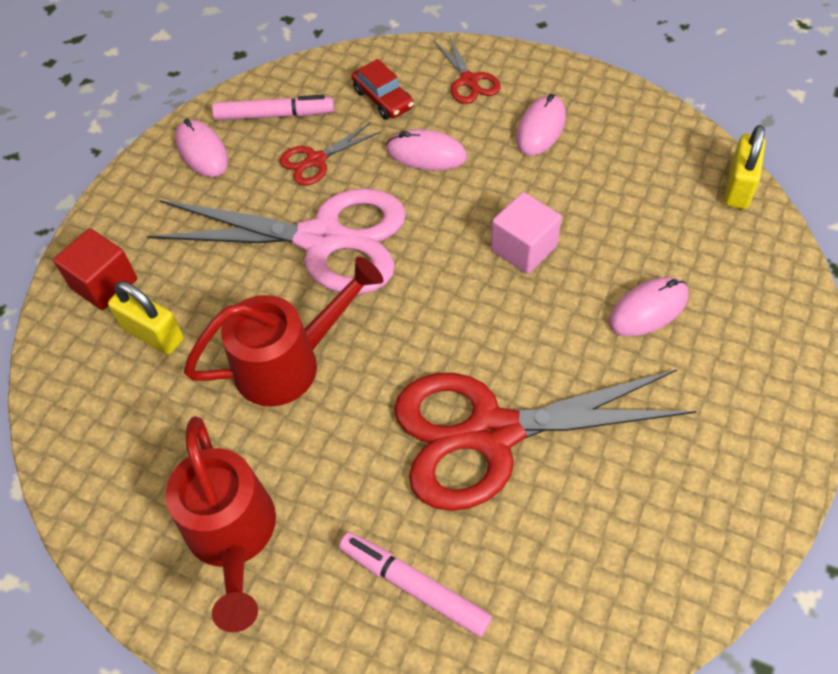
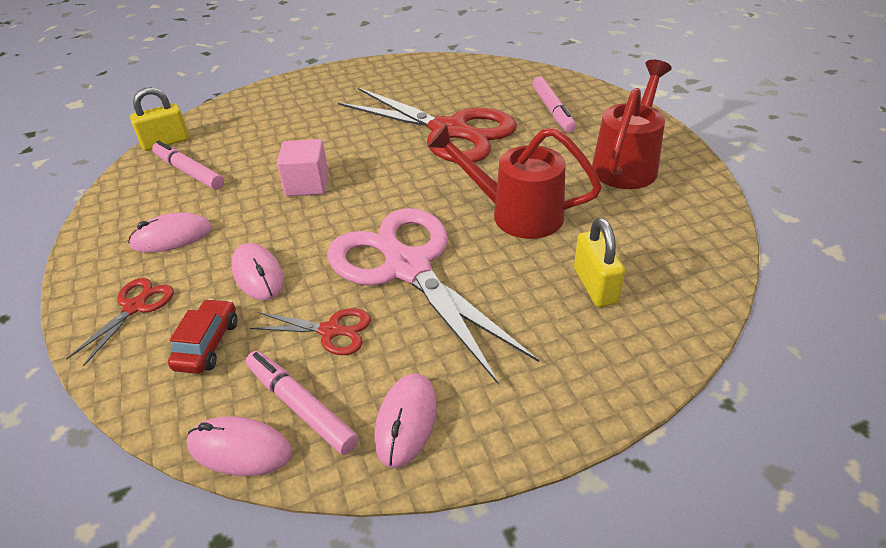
camera: 135 degrees left, 15 degrees down
(104, 284) = (609, 351): red cube -> none
(648, 179) = (189, 172): none -> pink marker
(648, 309) = (305, 128): pink mouse -> pink mouse (240, 449)

